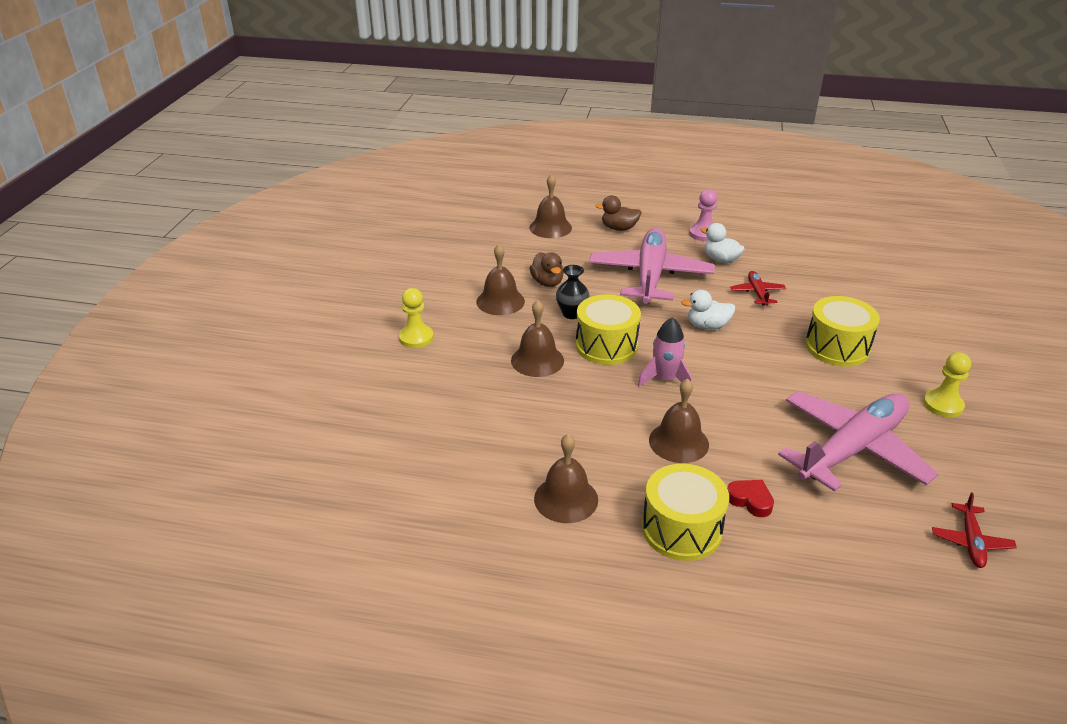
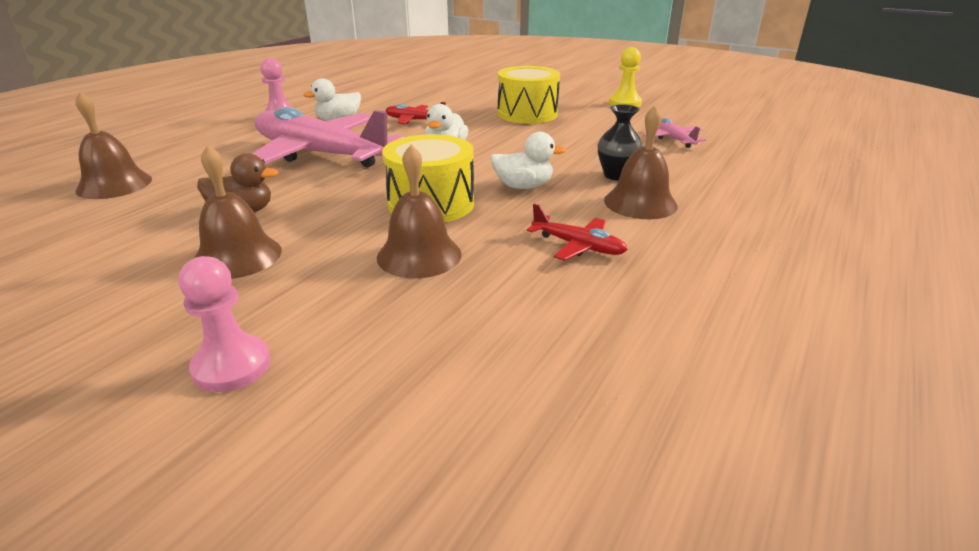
camera: 70 degrees left, 5 degrees down
(416, 338) = (232, 366): yellow pawn -> pink pawn
(566, 499) = (739, 294): brown bell -> none
(572, 314) = (338, 211): black vase -> black vase (616, 175)
(619, 228) = (196, 149): brown duck -> none
(665, 379) = (523, 186): pink rocket -> white duck
(681, 529) = (792, 232): yellow drum -> none
(750, 500) = (742, 190): red heart -> none
(852, 449) = (672, 139): pink plane -> pink plane, size x0.43
(970, 542) = (790, 131): red plane -> red plane (578, 246)

